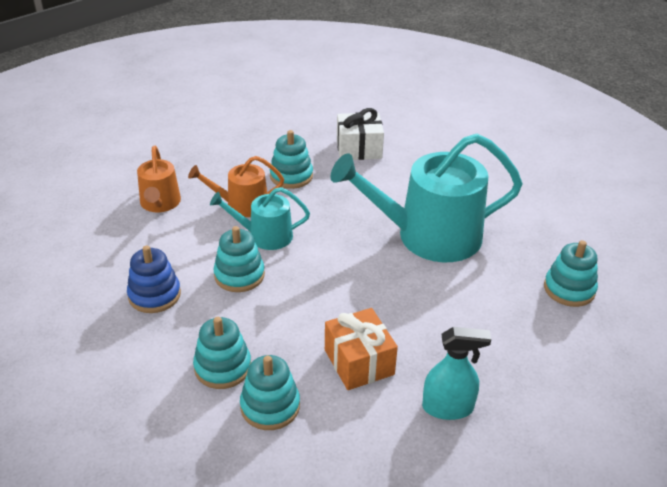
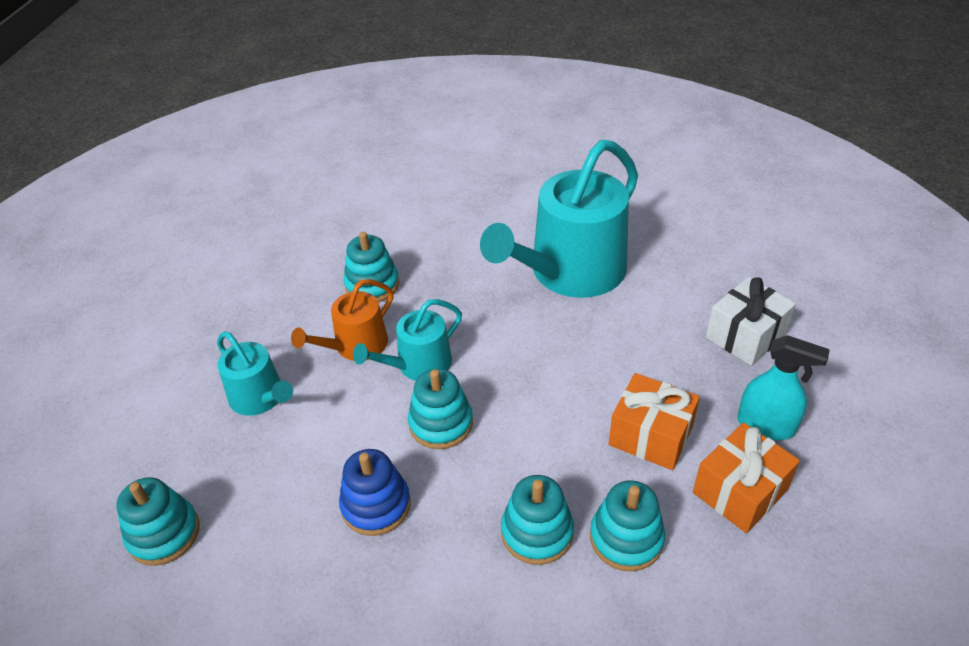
camera: 35 degrees left, 5 degrees up
(160, 203) = (260, 398): orange watering can -> turquoise watering can
(359, 149) = (408, 219): white gift -> white gift (745, 336)
(377, 431) = (740, 491): none -> orange gift
(448, 407) = (766, 426): turquoise spray bottle -> turquoise spray bottle turned 60 degrees clockwise
(569, 289) = (732, 254): turquoise stacking toy -> turquoise stacking toy (164, 534)

